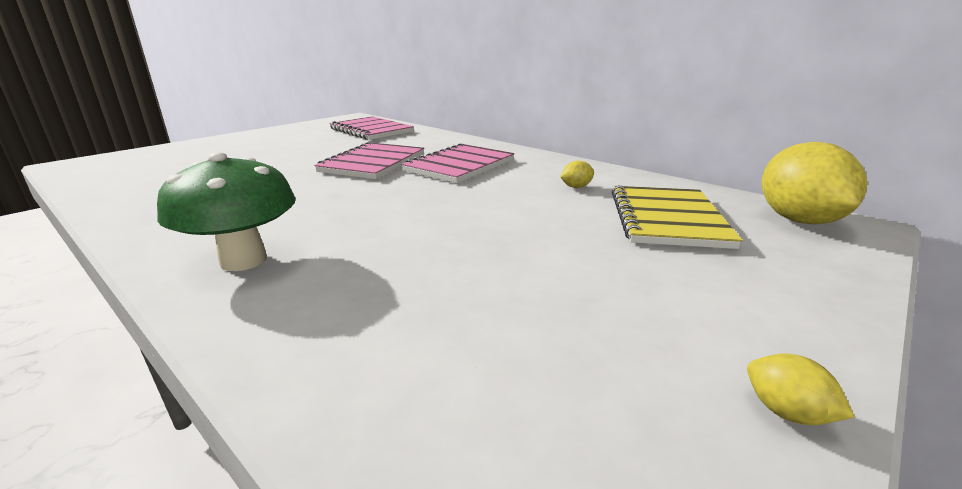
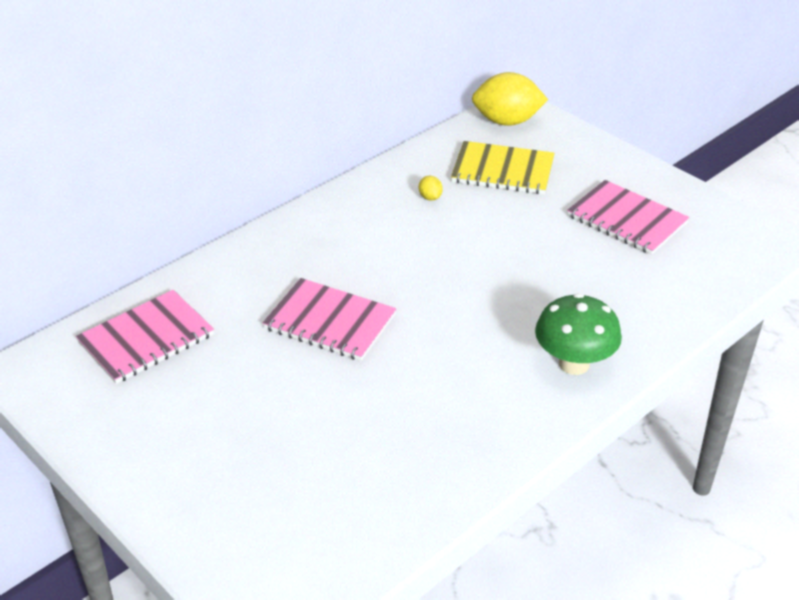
camera: 85 degrees left, 15 degrees up
(460, 165) = (352, 259): pink notebook -> pink notebook (626, 220)
(786, 412) = (687, 193): yellow lemon -> none

